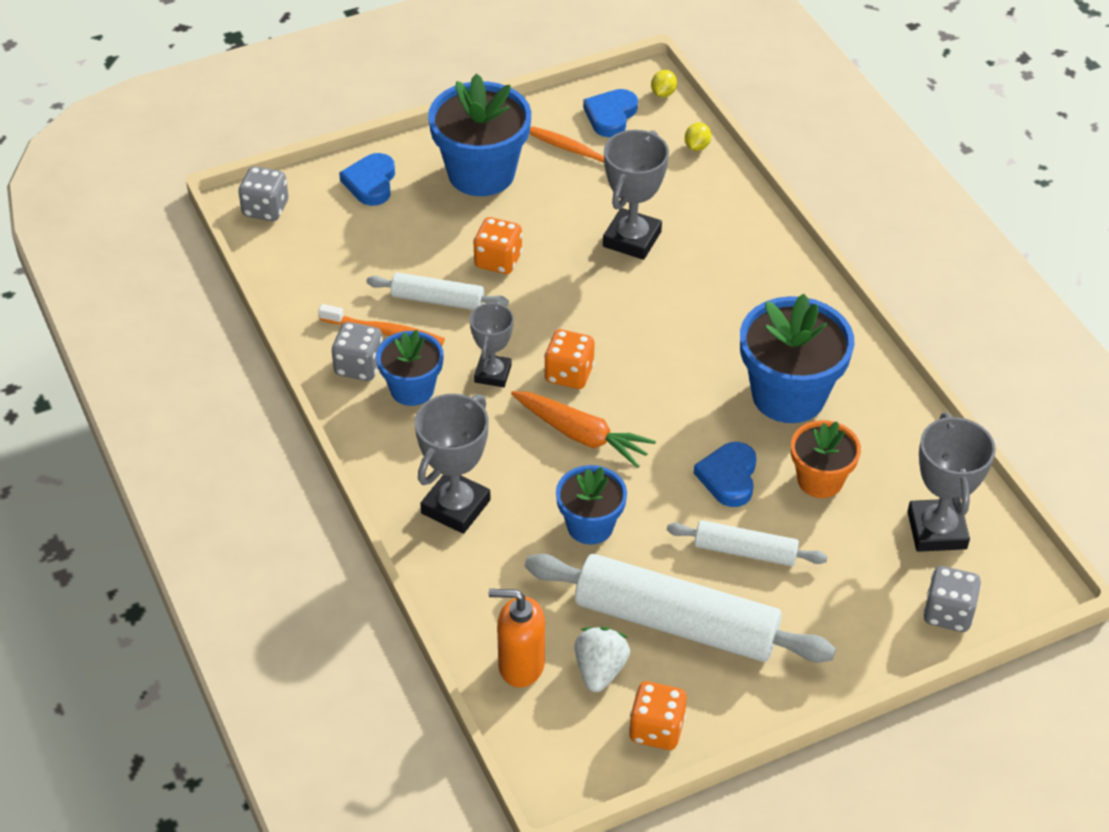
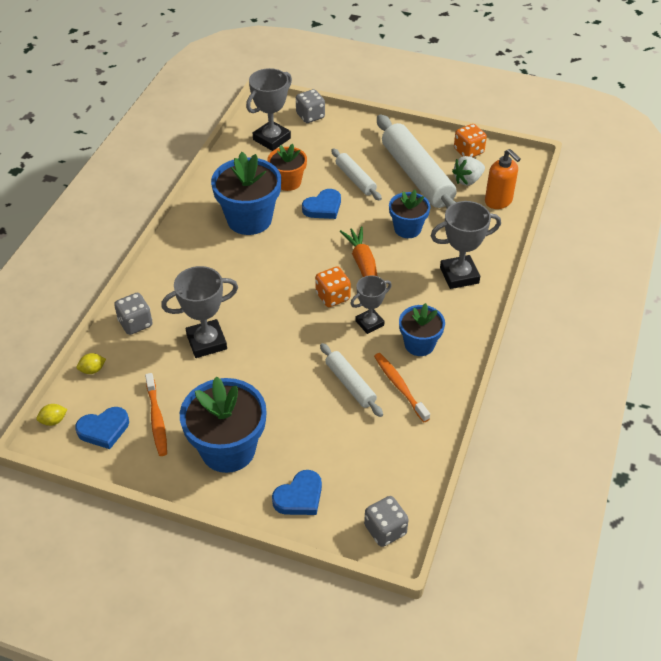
camera: 135 degrees left, 0 degrees up
(359, 366) = (434, 377): grey dice -> grey dice (135, 323)
(498, 260) = (290, 383): orange dice -> none

